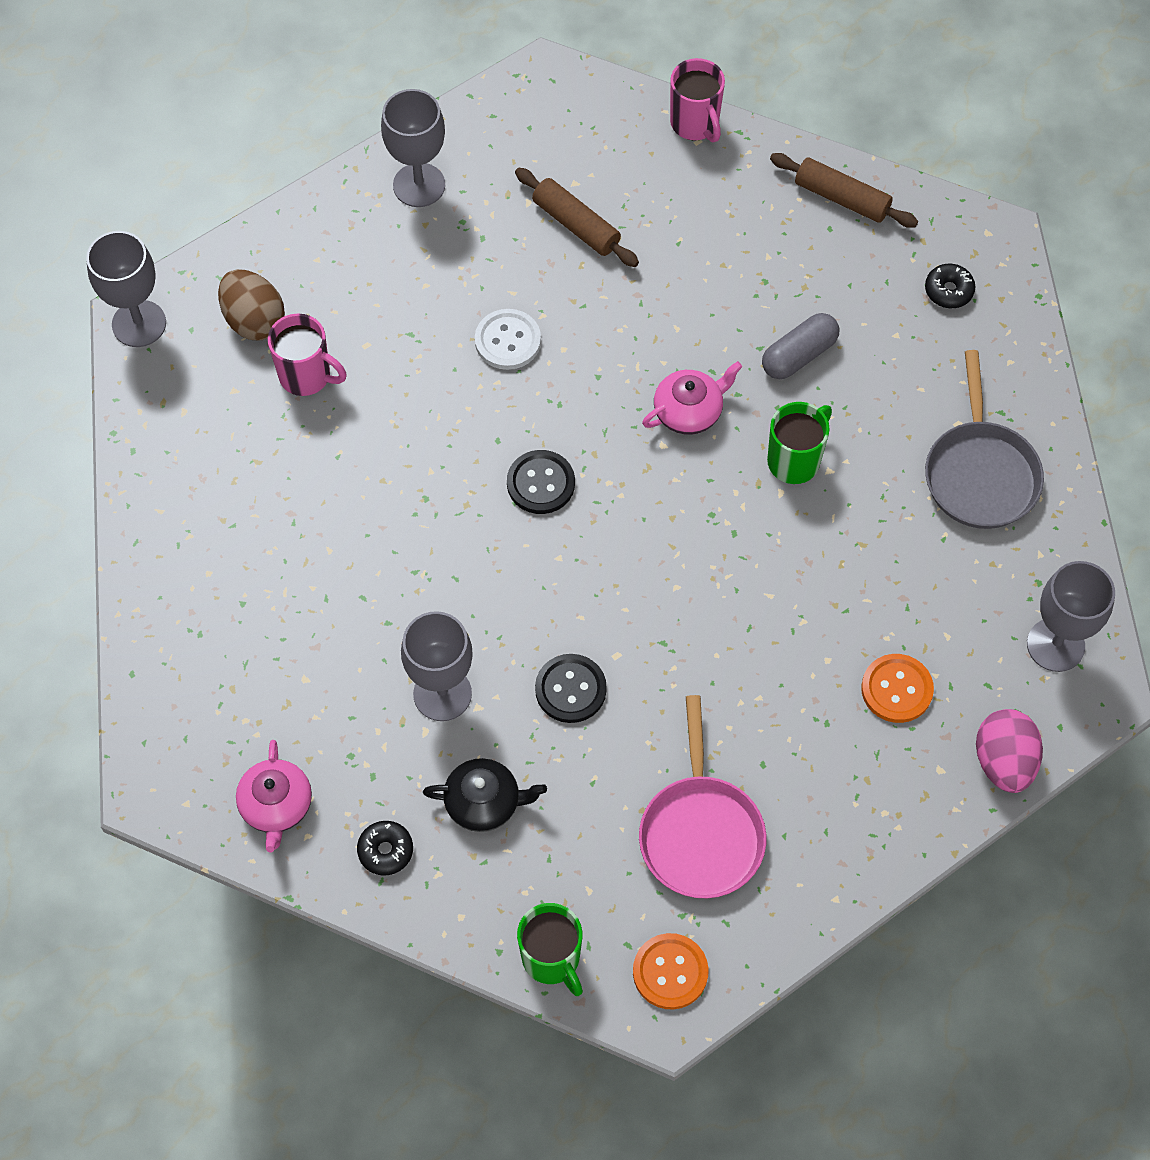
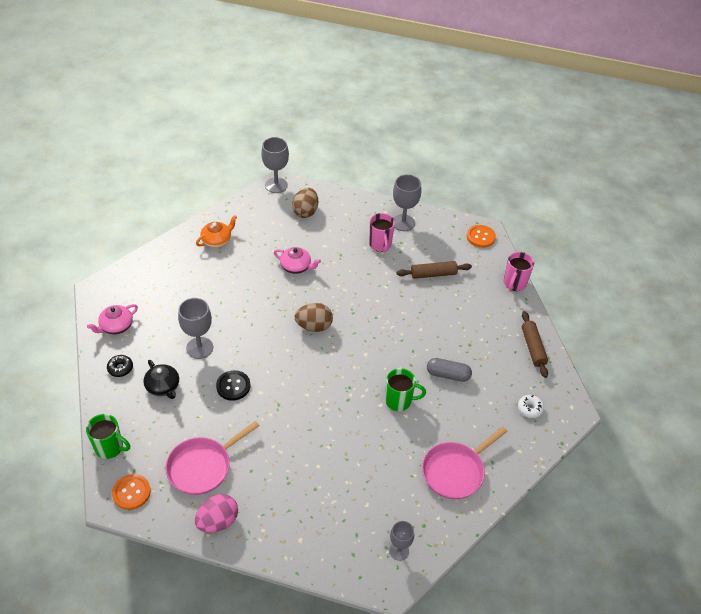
camera: 50 degrees right, 15 degrees down
(199, 512) = (217, 240): none -> orange teapot
(306, 376) = (296, 237): pink mug -> pink mug (380, 245)
(508, 341) = (365, 282): white button -> none
(541, 483) = (314, 326): black button -> brown egg
(552, 959) = (110, 448): green mug -> green mug turned 90 degrees counterclockwise
(576, 225) = (433, 274): brown rolling pin -> brown rolling pin turned 75 degrees clockwise
(689, 411) = (388, 353): pink teapot -> pink teapot (296, 267)
(896, 689) = (325, 500): orange button -> orange button (480, 237)
(948, 290) = (530, 408): black donut -> white donut
(980, 473) = (455, 471): grey pan -> pink pan
(1003, 761) = (324, 563): pink egg -> pink egg (218, 521)
(1055, 645) = (399, 551): grey goblet -> grey goblet, size x0.63

